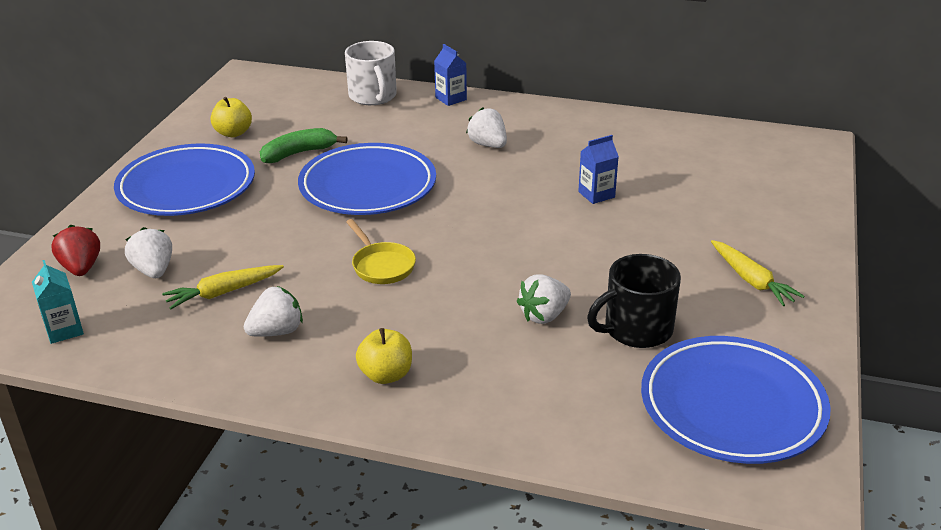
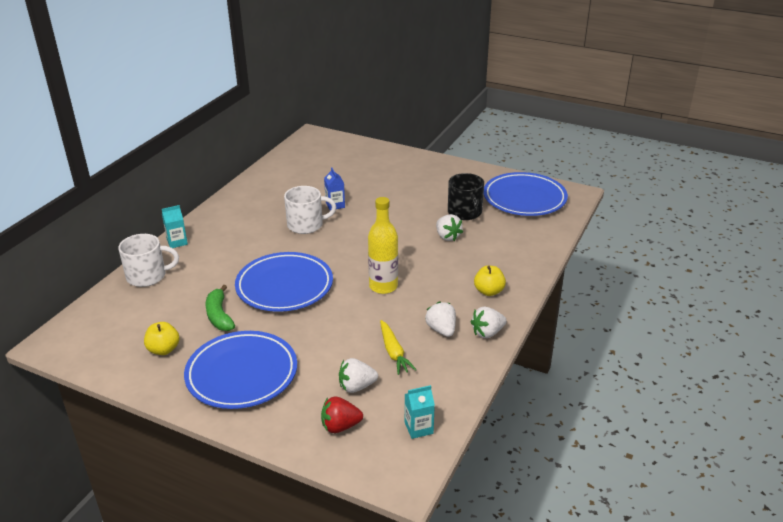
camera: 80 degrees left, 0 degrees up
(381, 265) = (383, 286): yellow pan -> yellow bottle
(451, 99) = (177, 242): blue carton -> turquoise carton
(488, 145) = (254, 234): white strawberry -> white strawberry (487, 333)
(527, 179) = (306, 225): none -> white mug
(751, 280) = (433, 176): yellow carrot -> none

